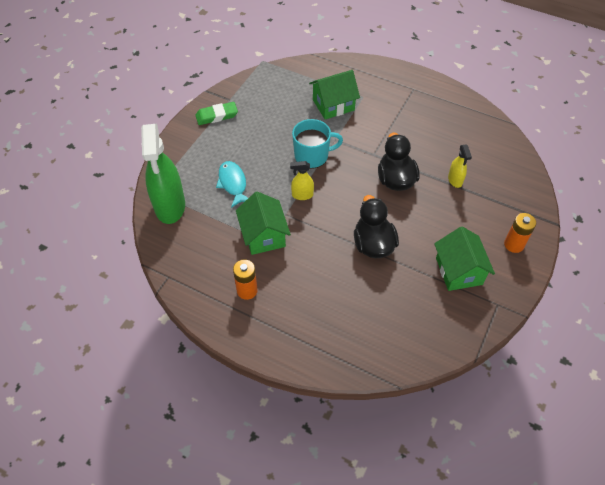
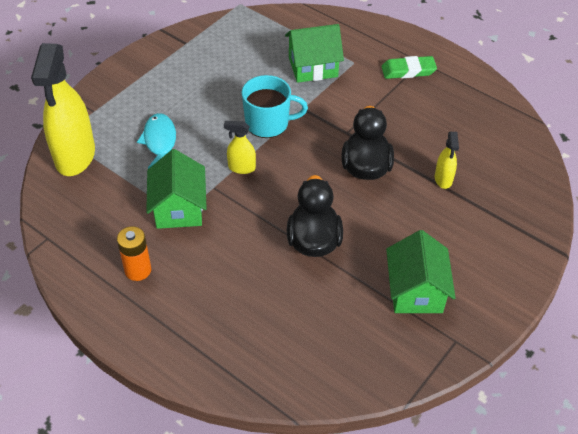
camera: 10 degrees right, 5 degrees down
(170, 206) = (75, 156): green spray bottle -> yellow spray bottle
(216, 116) = (164, 60): green eraser -> green eraser (408, 70)
(513, 244) = (498, 270): orange battery -> none

